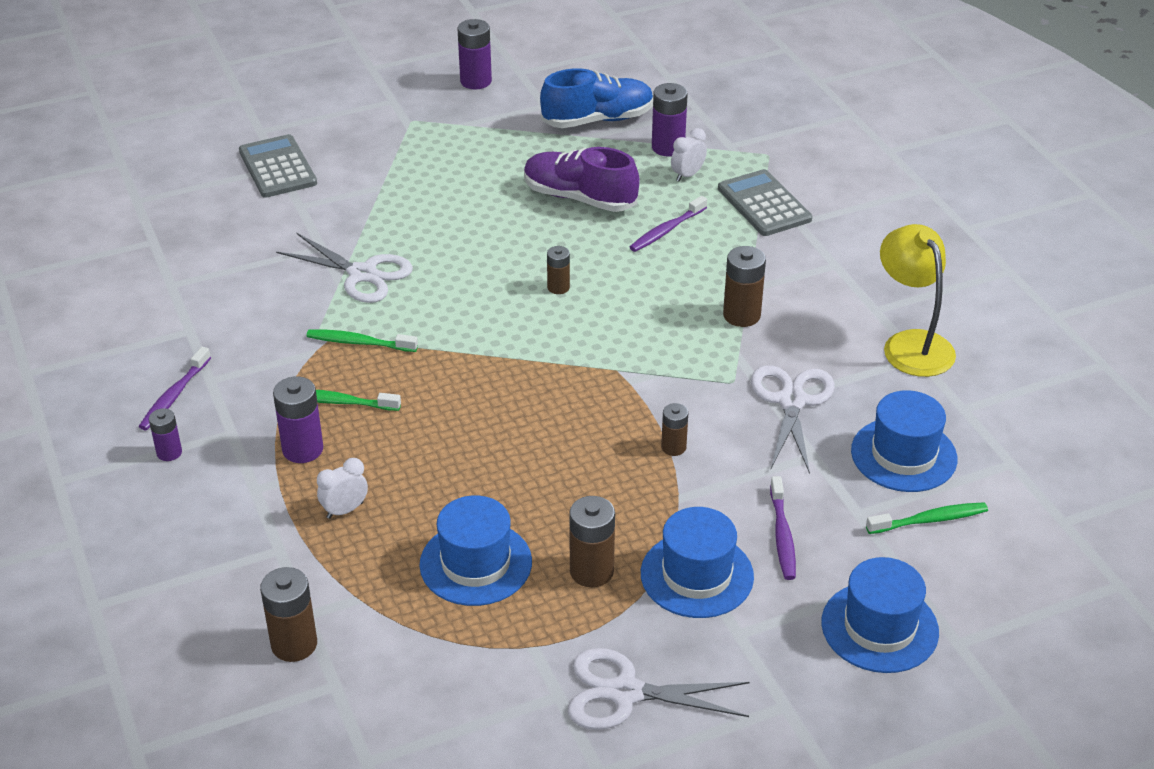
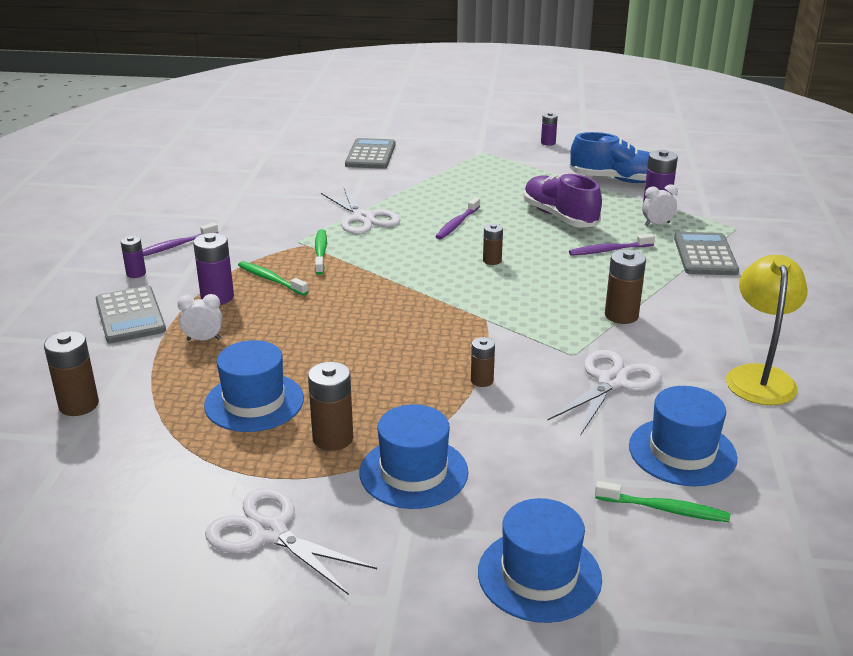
camera: 30 degrees right, 10 degrees down
(227, 512) = (130, 316): none -> grey calculator
(360, 343) = (320, 252): green toothbrush -> green toothbrush turned 45 degrees clockwise
(476, 81) = (548, 143): purple battery -> purple battery, size x0.61
(782, 535) = (515, 471): purple toothbrush -> purple toothbrush (457, 224)

